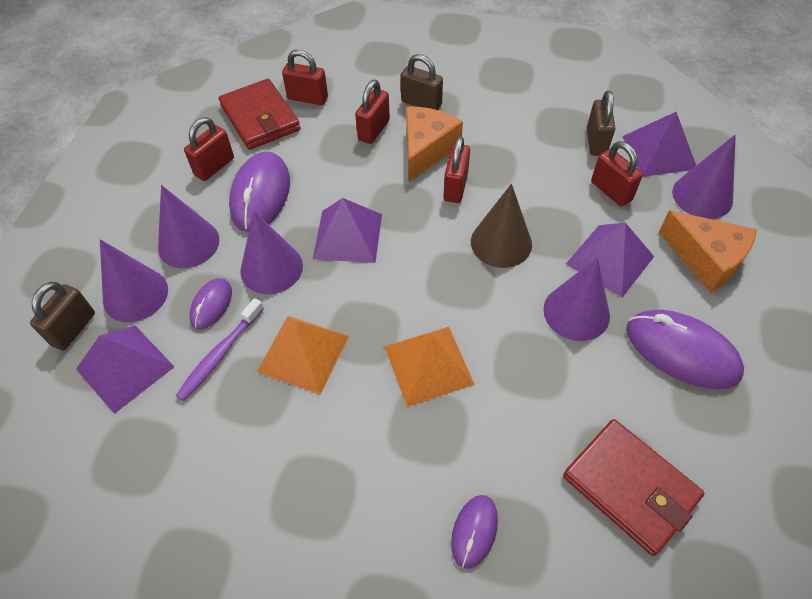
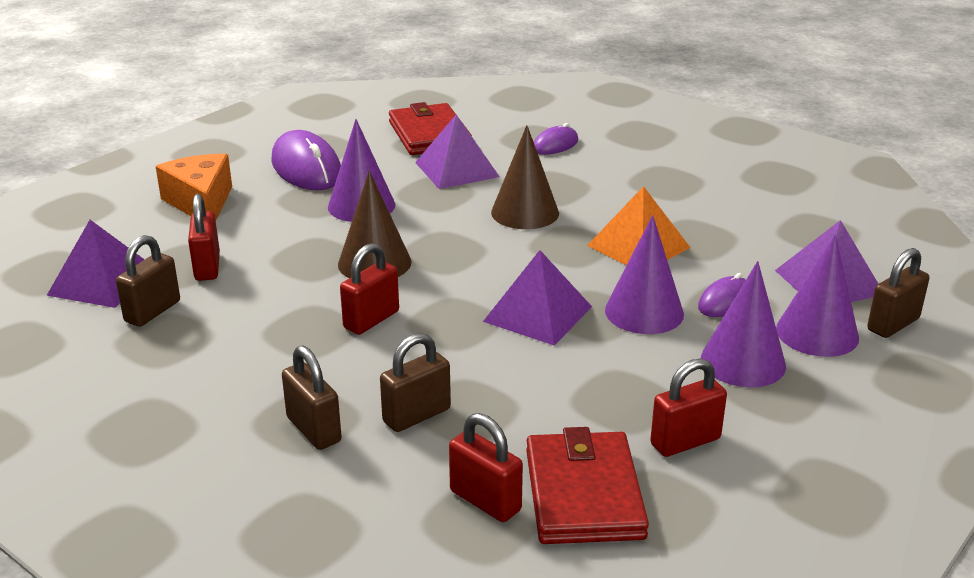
camera: 155 degrees left, 25 degrees down
(220, 354) = (723, 266): purple toothbrush -> none
(260, 195) = (628, 385): purple mouse -> none
(374, 130) = (416, 415): red padlock -> brown padlock
(426, 150) = (367, 368): orange cheese -> none
(428, 365) = (525, 212): orange pyramid -> brown cone
(609, 260) = (286, 224): purple pyramid -> purple pyramid (457, 169)
(702, 196) = (126, 238): purple cone -> none

